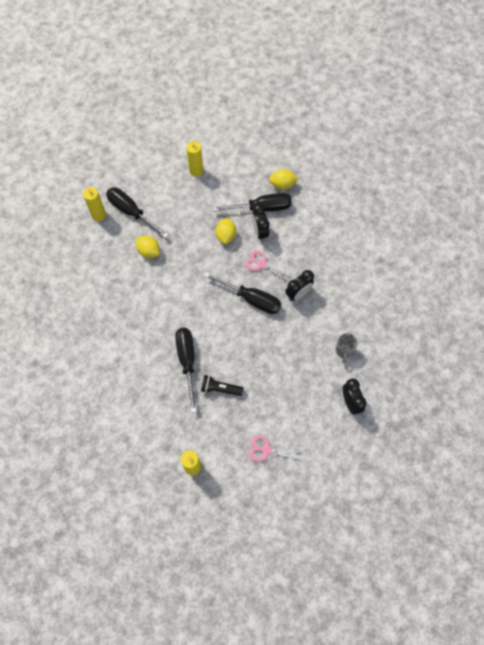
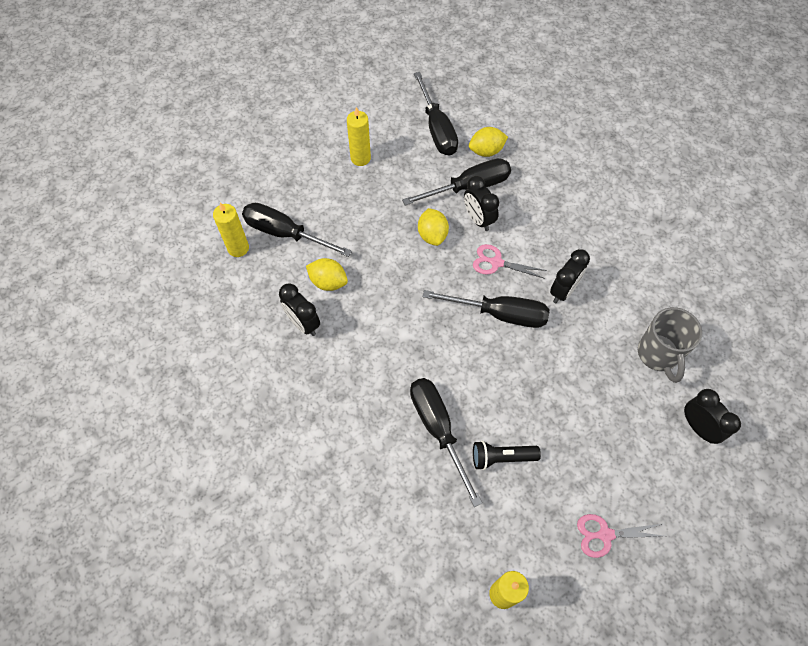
camera: 15 degrees left, 5 degrees down
(125, 275) = (303, 323): none -> black clock
(254, 161) = (437, 129): none -> black screwdriver
(343, 351) = (658, 355): grey mug -> grey mug, size x1.59

